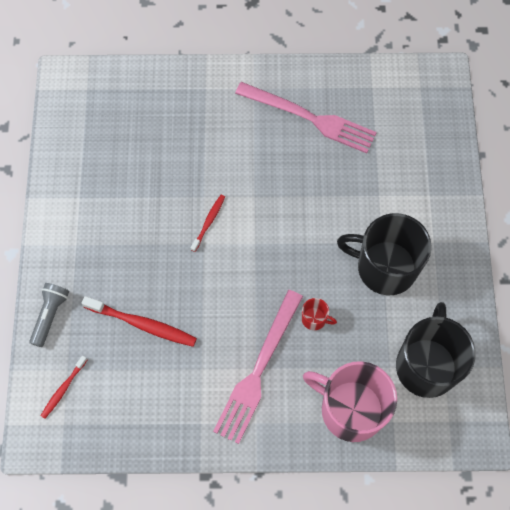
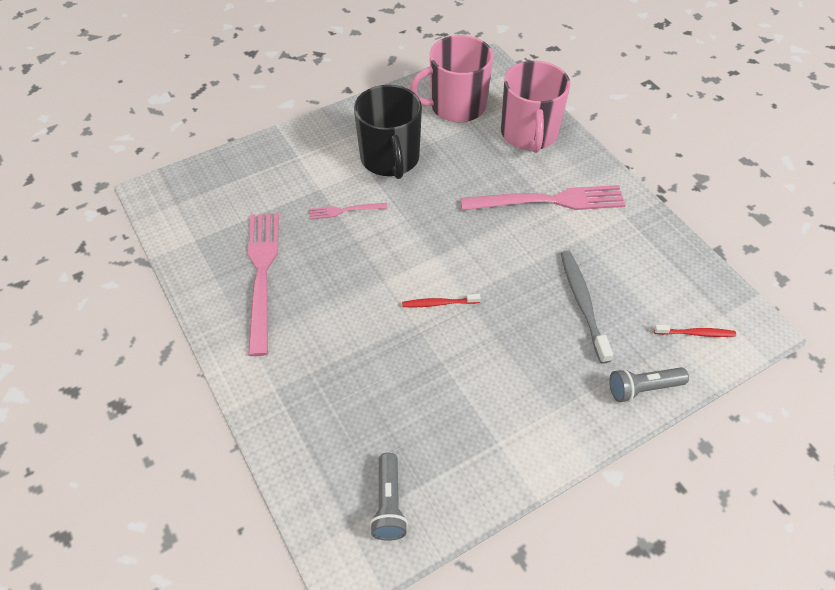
camera: 120 degrees left, 15 degrees down
(85, 116) = (389, 504): none -> grey flashlight
(142, 324) = (583, 304): red toothbrush -> grey toothbrush
(314, 319) = (473, 184): red mug -> none
(342, 202) = (345, 210): none -> pink fork
(426, 365) = (456, 106): black mug -> pink mug

